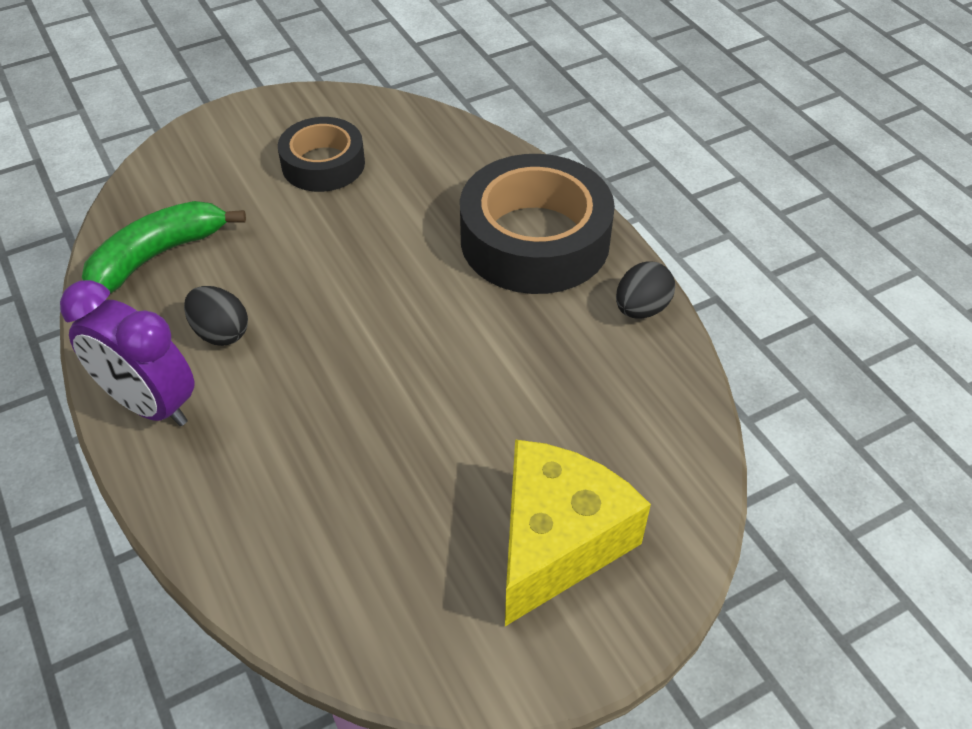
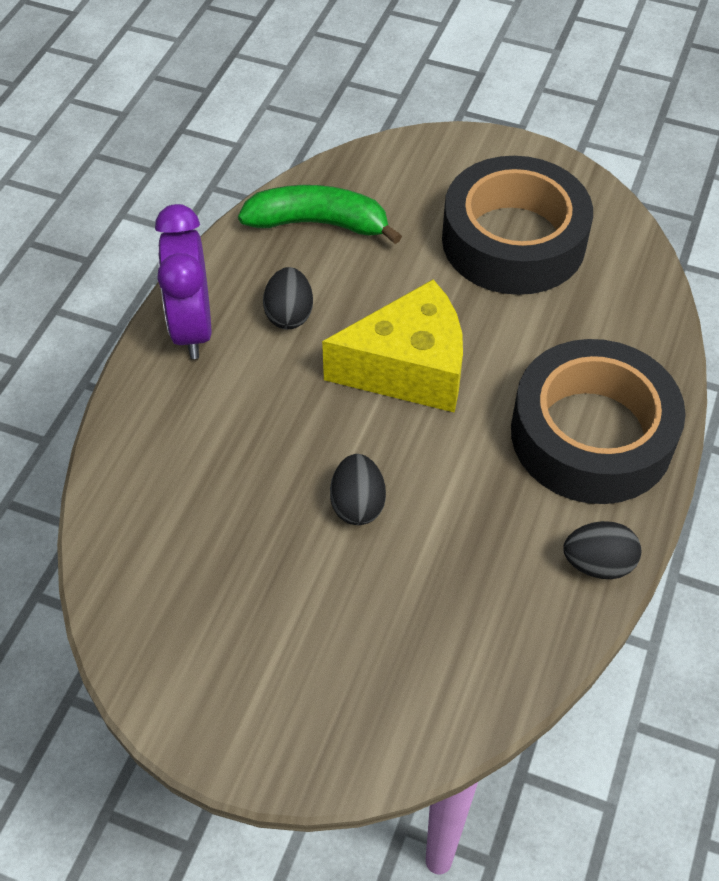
camera: 50 degrees right, 5 degrees up
(323, 164) = (513, 240): black tape -> black tape, size x1.68
(449, 410) = (357, 504): none -> black egg
(556, 542) = (305, 662): yellow cheese -> yellow cheese (408, 368)

